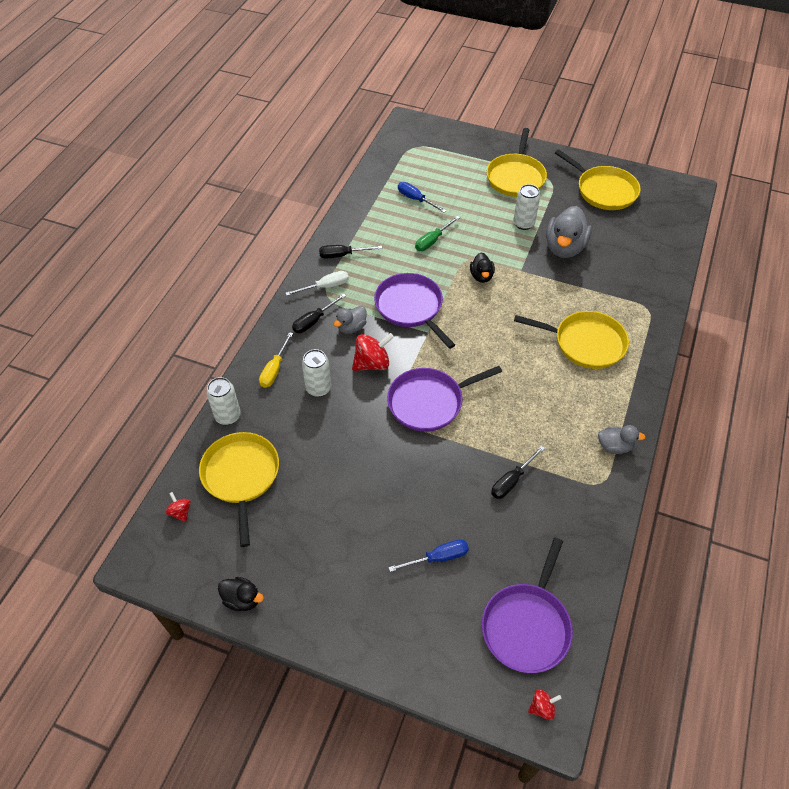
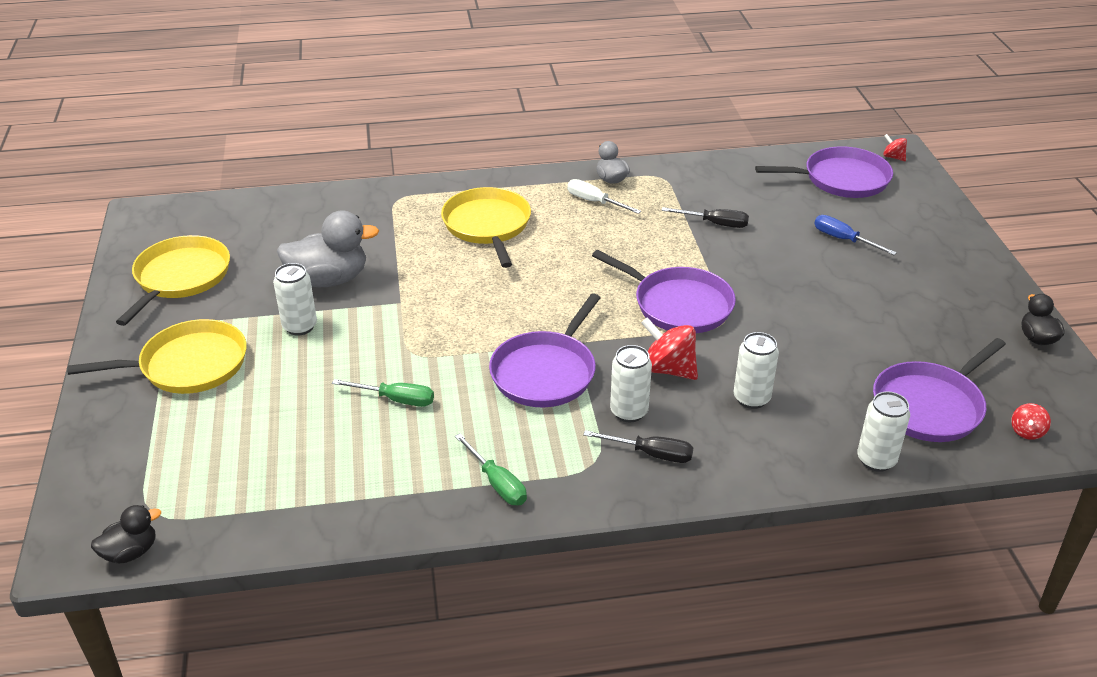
camera: 120 degrees left, 15 degrees down
(241, 476) = (930, 405): yellow pan -> purple pan
(274, 369) = (766, 452): yellow screwdriver -> none
(325, 287) = (578, 472): white screwdriver -> white screwdriver (594, 202)
(342, 255) = (497, 483): black screwdriver -> green screwdriver
(351, 327) = (629, 412): grey duck -> white can
(416, 199) = (307, 453): blue screwdriver -> none
(481, 276) = (436, 331): black duck -> black duck (131, 552)

